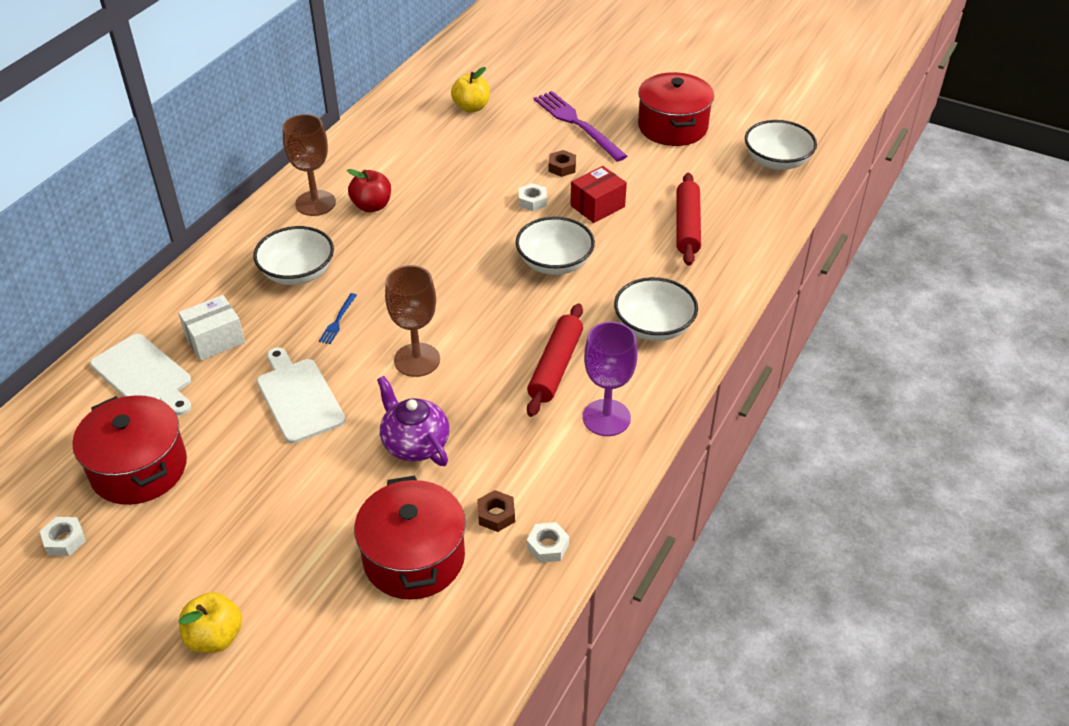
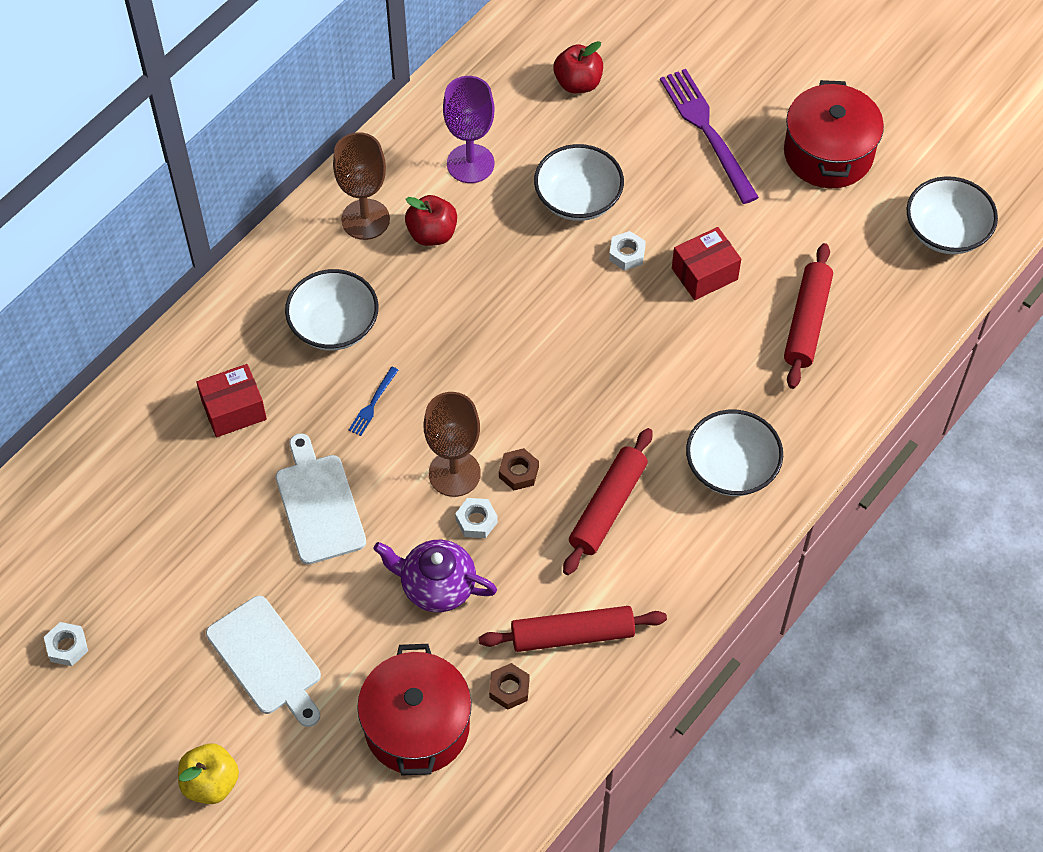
camera: 10 degrees right, 15 degrees up
(139, 468) = (144, 570): red pot -> none
(144, 375) = (154, 448): white cutting board -> white cutting board (267, 659)
(215, 340) = (234, 410): white box -> red box
(415, 444) = (437, 586): purple teapot -> purple teapot turned 45 degrees counterclockwise
(471, 107) = (578, 83): yellow apple -> red apple
(545, 464) = (572, 635): none -> red rolling pin
(547, 546) = (556, 735): white nut -> white nut (476, 521)
(554, 263) = (635, 355): white bowl -> white bowl (578, 199)
(562, 167) = (673, 203): brown nut -> brown nut (518, 472)
(606, 418) = (650, 585): purple goblet -> purple goblet (470, 164)

